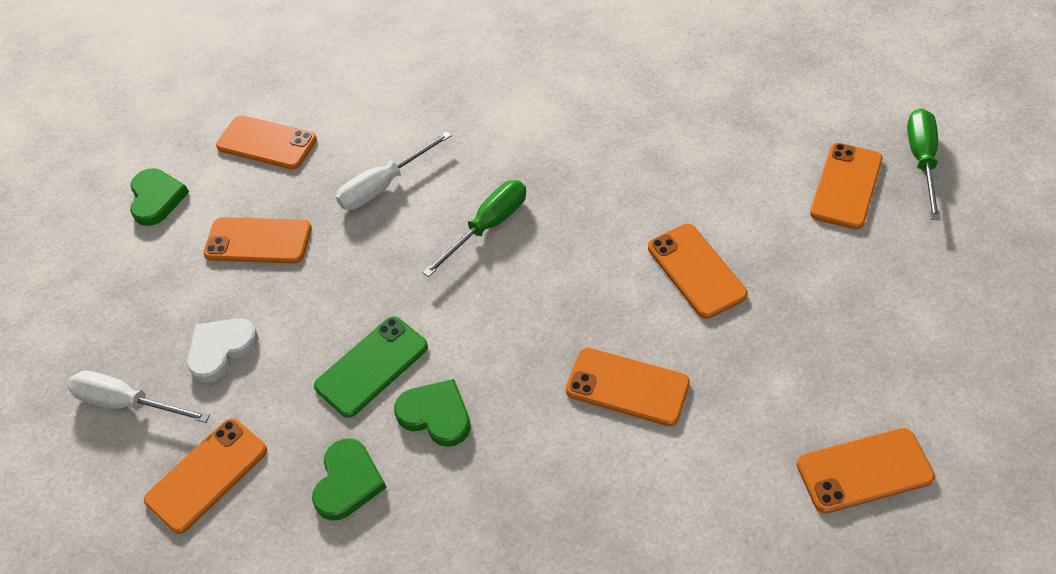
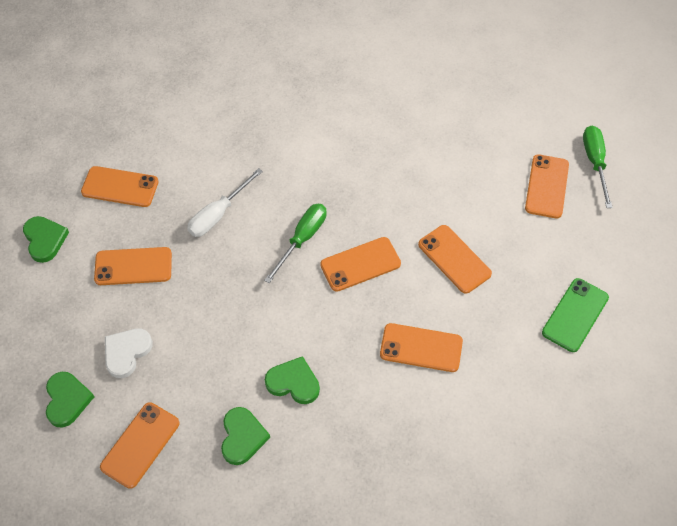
camera: 15 degrees left, 5 degrees up
(128, 403) = (67, 400): white screwdriver -> green heart
(371, 366) = (240, 353): green phone -> green phone (575, 315)
(864, 471) = (582, 387): orange phone -> orange phone (360, 264)

